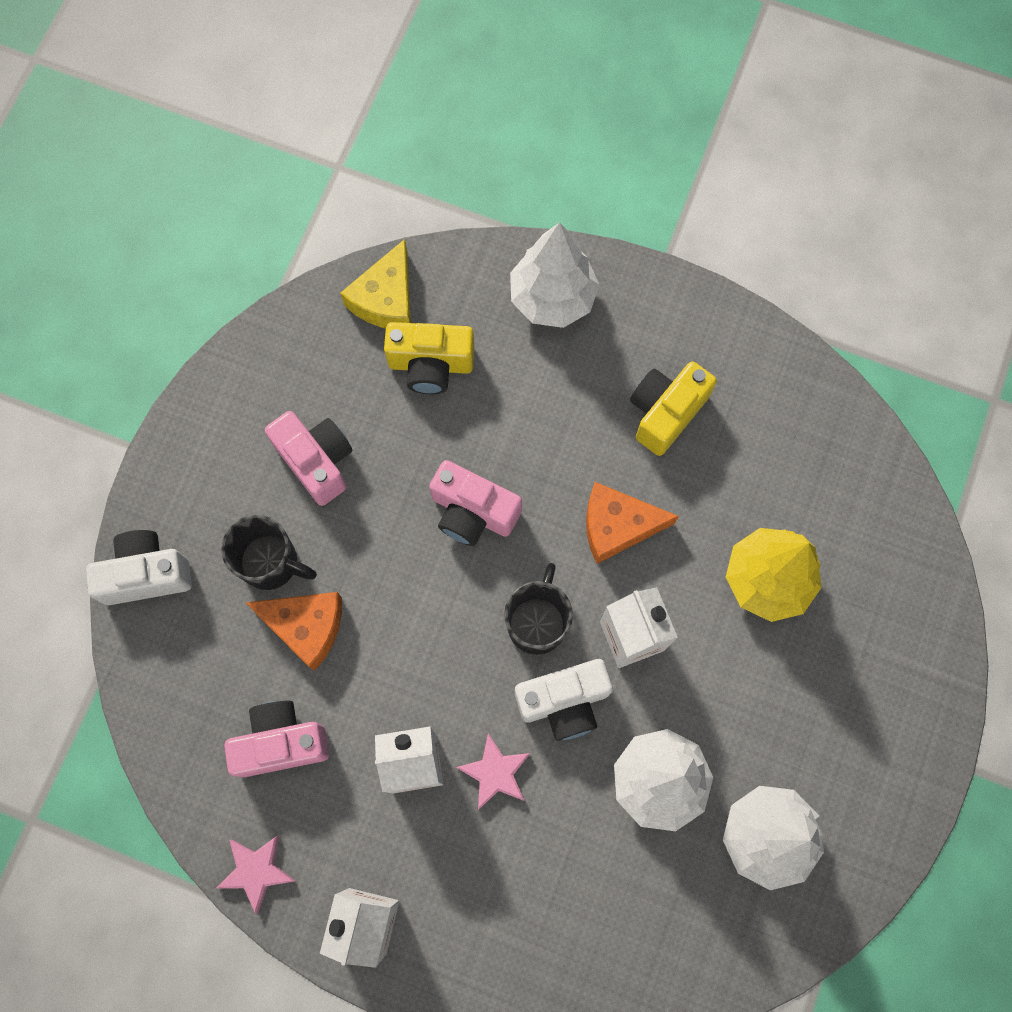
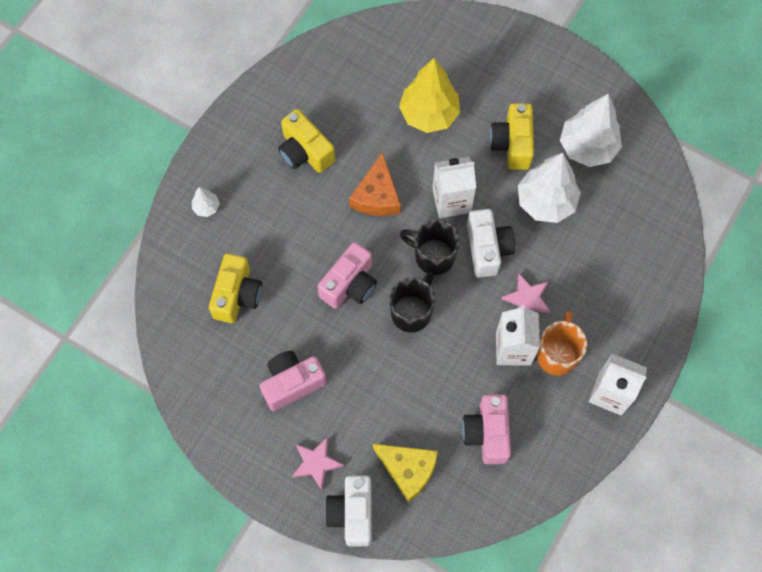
camera: 80 degrees left, 5 degrees down
(256, 871) = (570, 460): pink star -> pink star (316, 463)
(271, 563) = (360, 424): black mug -> black mug (412, 312)
(306, 626) = (409, 406): orange cheese -> none
(386, 299) = (180, 318): yellow cheese -> yellow cheese (408, 469)
(415, 830) = (557, 354): none -> orange mug
(552, 298) = (206, 207): white tree -> white tree, size x0.45
(745, 714) = (512, 144): none -> yellow camera

